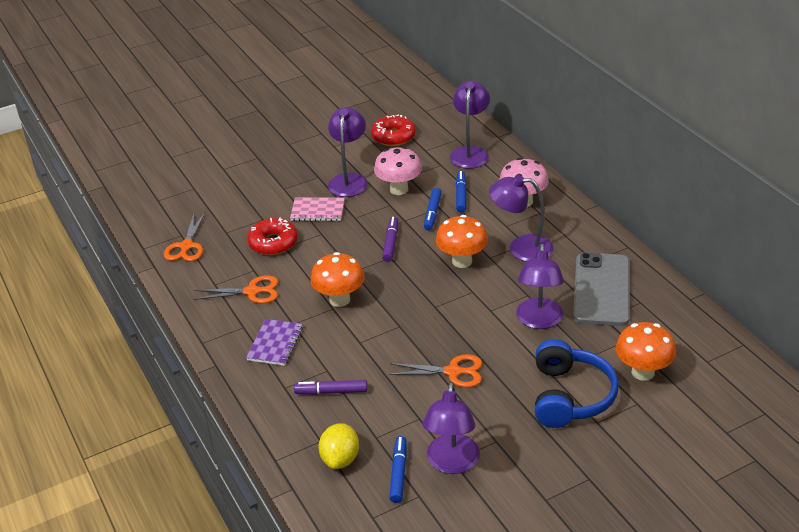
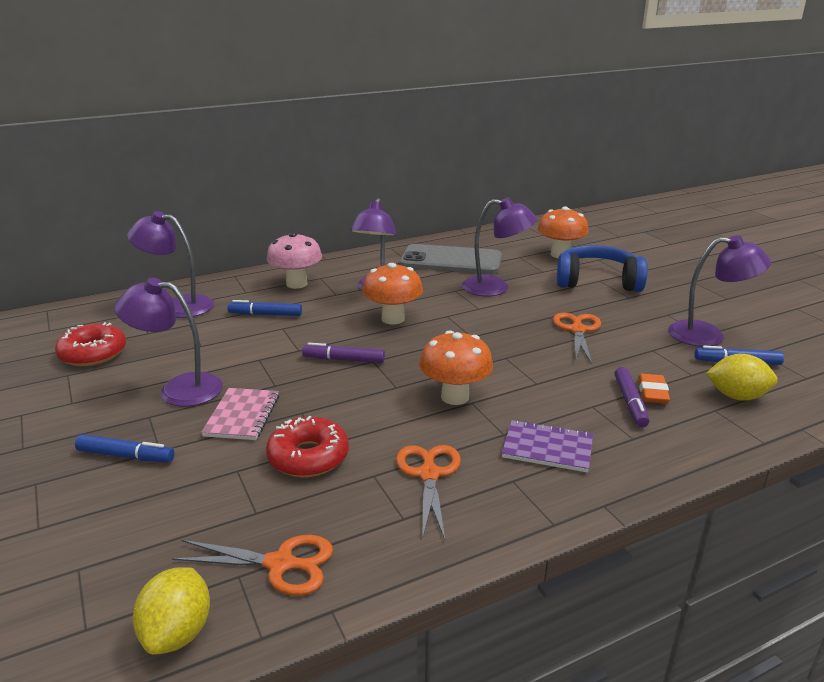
camera: 90 degrees left, 10 degrees down
(150, 225) = (178, 632): none -> yellow lemon
(346, 407) = (652, 392): none -> orange eraser
(399, 189) = (227, 352): pink mushroom -> none
(432, 213) = (292, 332): blue marker -> blue marker (126, 456)

